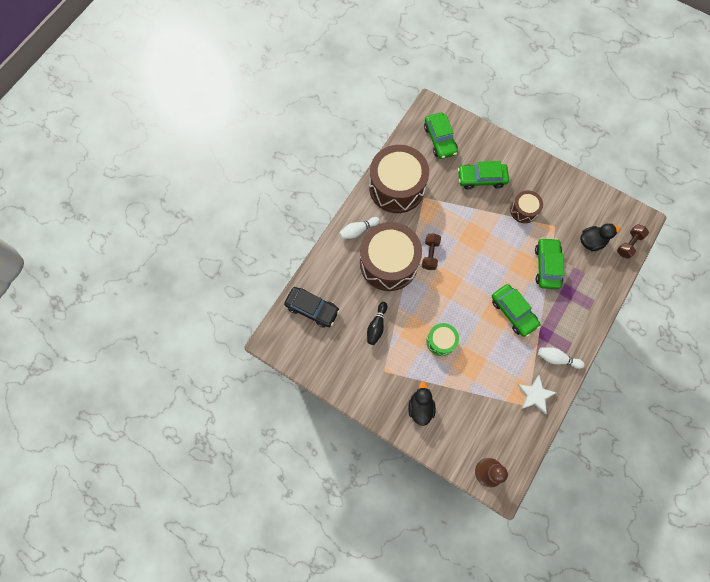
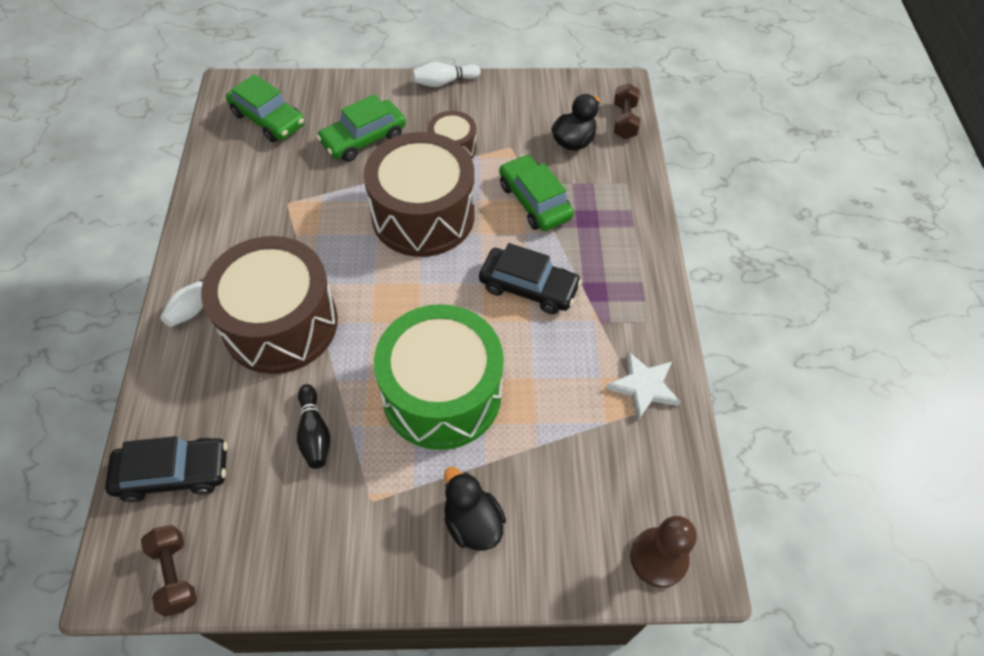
camera: 35 degrees left, 15 degrees down
(396, 187) = (233, 210): brown drum -> brown drum (423, 215)
(430, 254) = (344, 276): brown dumbbell -> brown dumbbell (175, 574)
(441, 341) = (442, 394): green drum -> green drum, size x2.06
(513, 312) = (528, 287): green car -> black car
(557, 359) = (637, 315): white bowling pin -> white bowling pin (444, 82)

